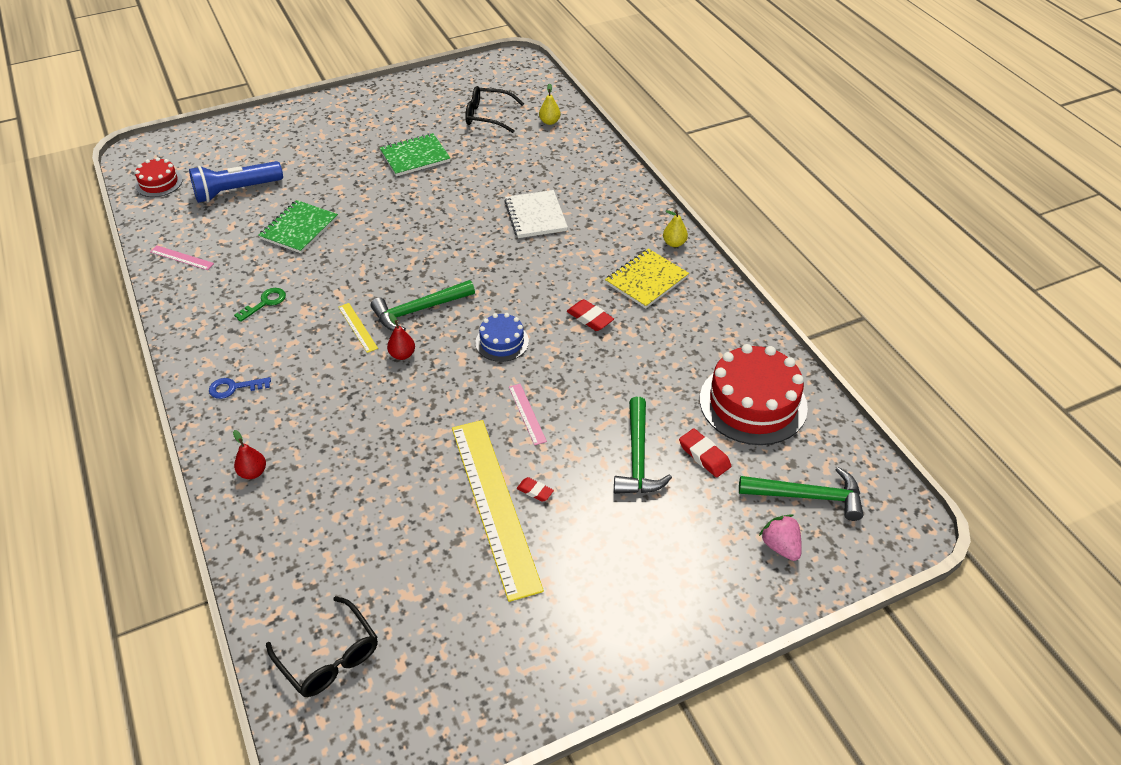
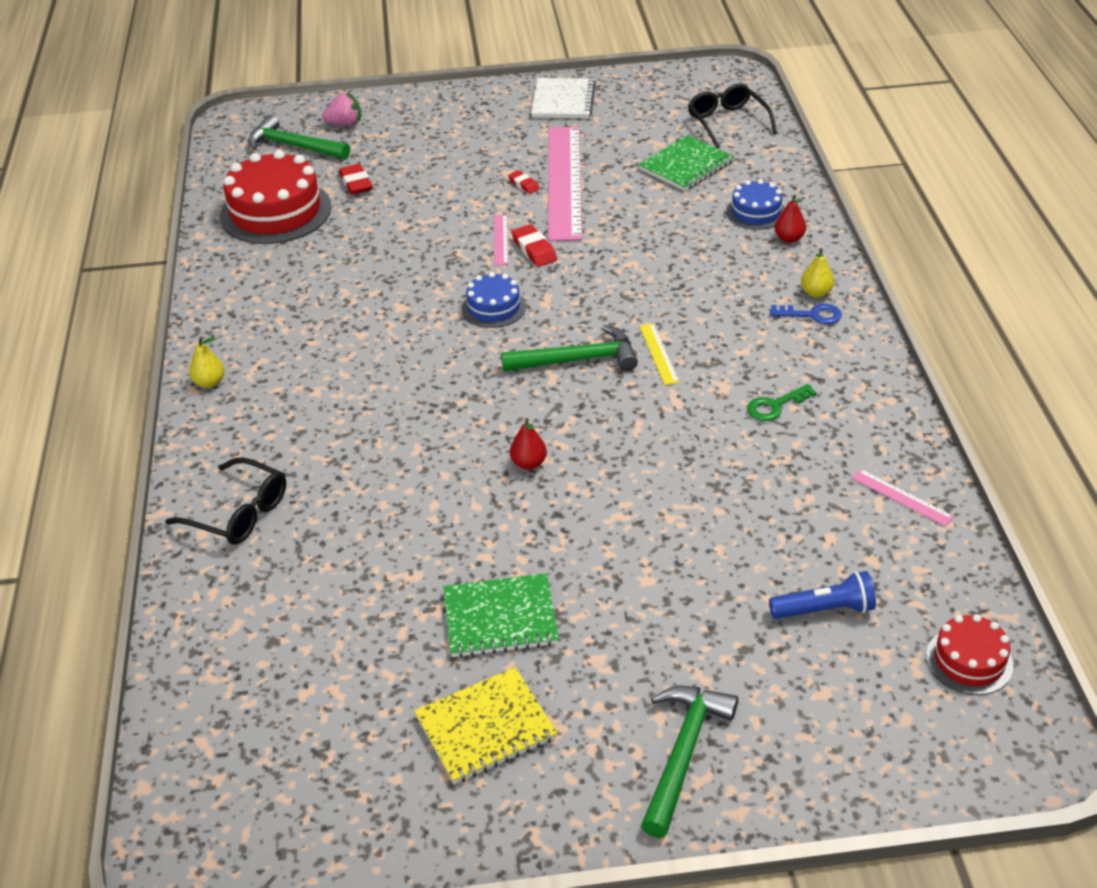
camera: 160 degrees left, 5 degrees down
(236, 191) = (824, 609): blue flashlight -> blue flashlight, size x0.66
(287, 502) = (756, 212): none -> blue cake
(299, 228) = (721, 511): green notebook -> green notebook (686, 166)
(402, 355) = (612, 314): red pear -> red pear (528, 463)
(487, 116) = (329, 691): black glasses -> black glasses (239, 513)
(494, 505) = (564, 182): yellow ruler -> pink ruler
(535, 216) = (363, 460): white notebook -> white notebook (563, 101)
(549, 122) = (227, 648): yellow pear -> yellow pear (816, 293)
(590, 318) = (379, 314): red eraser -> red eraser (534, 250)
(638, 457) = (416, 192): green hammer -> green hammer (682, 754)
(646, 280) = (282, 343): yellow notebook -> yellow notebook (486, 728)
(780, 546) = (345, 124): pink strawberry -> pink strawberry turned 90 degrees counterclockwise

